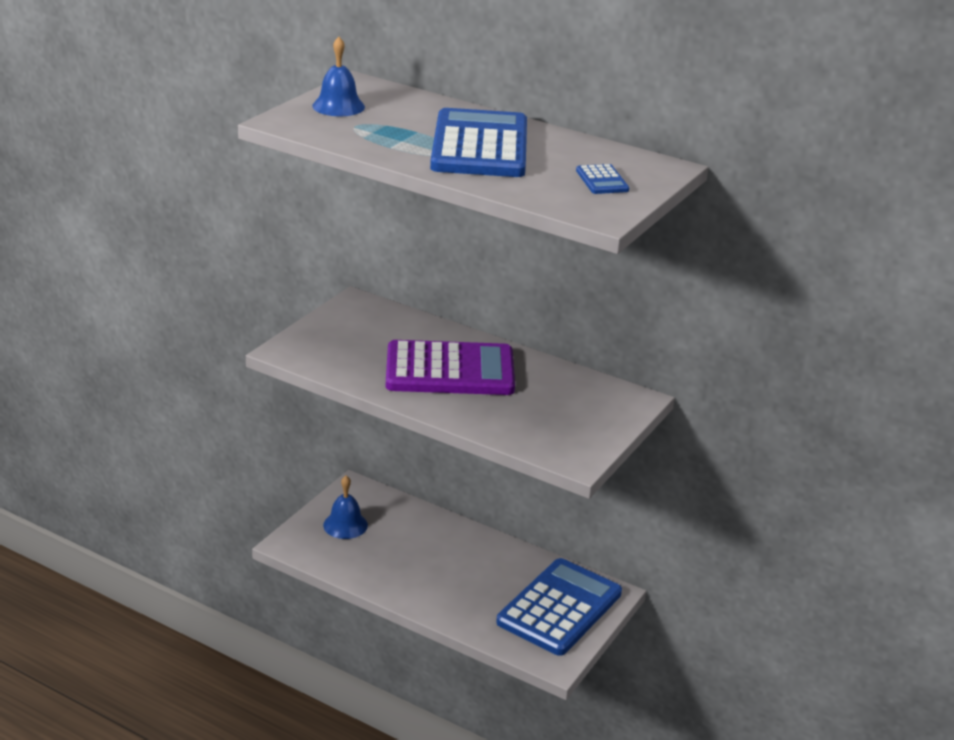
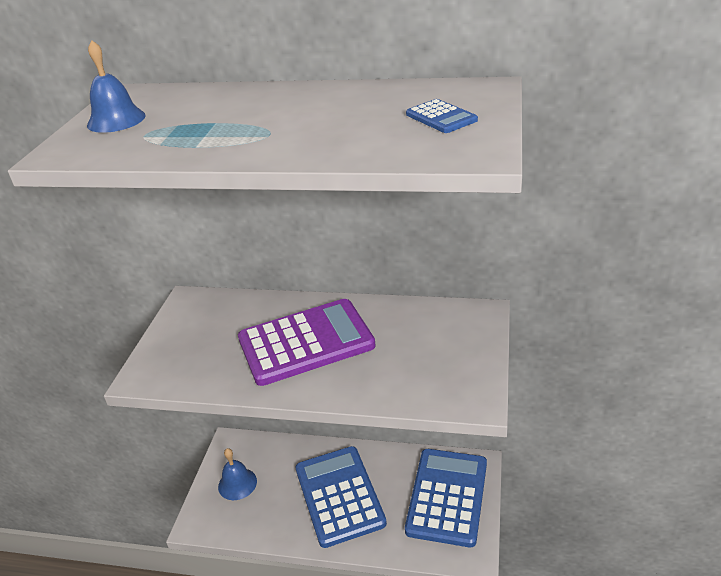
camera: 15 degrees left, 5 degrees up
(479, 146) = (289, 118): blue calculator -> blue calculator (339, 496)

